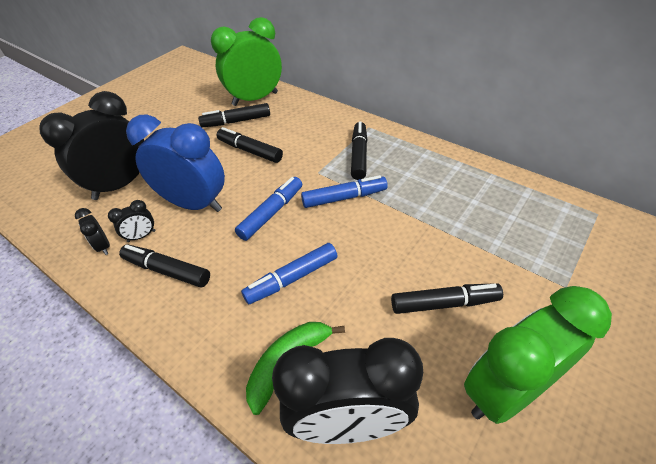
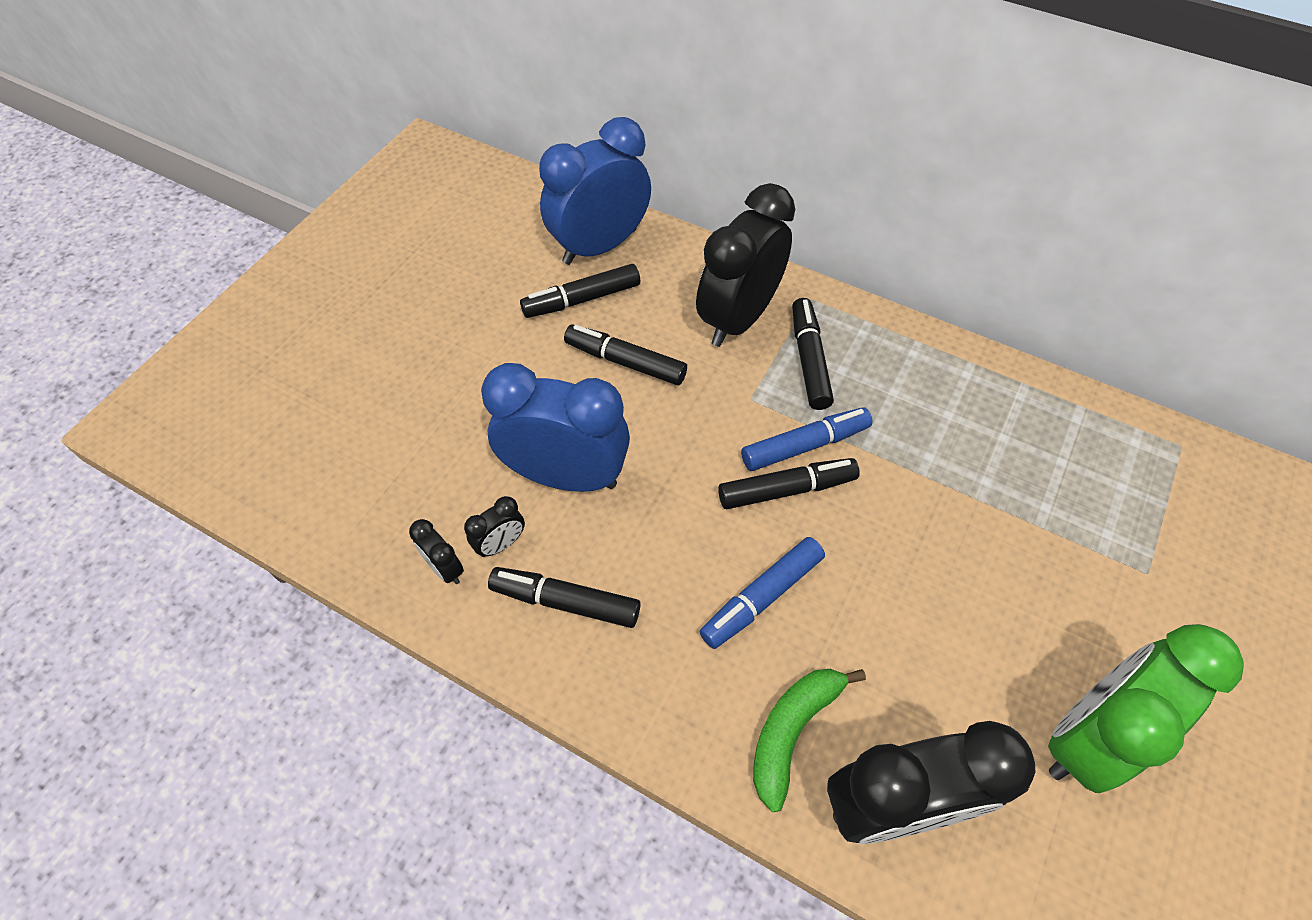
camera: 10 degrees left, 10 degrees up
(121, 185) = (427, 447): black clock -> black clock (738, 318)
(255, 99) = (600, 246): green clock -> blue clock
(271, 213) = (697, 483): blue marker -> none
(444, 303) = (987, 616): black marker -> black marker (786, 489)

